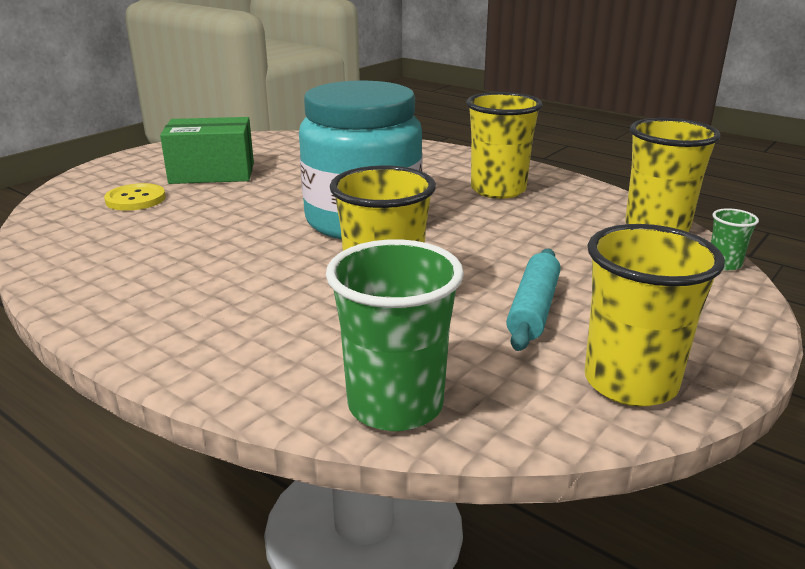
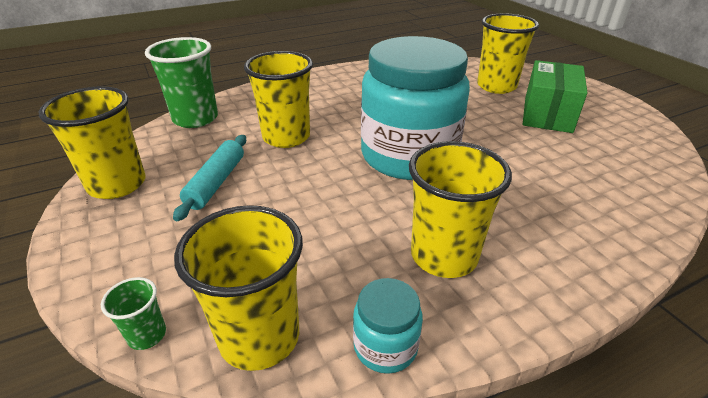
camera: 115 degrees right, 10 degrees up
(135, 199) = (496, 86): yellow button -> yellow cup
(533, 309) = (216, 183): turquoise rolling pin -> turquoise rolling pin turned 60 degrees clockwise
(600, 194) = (385, 346): none -> turquoise jar

